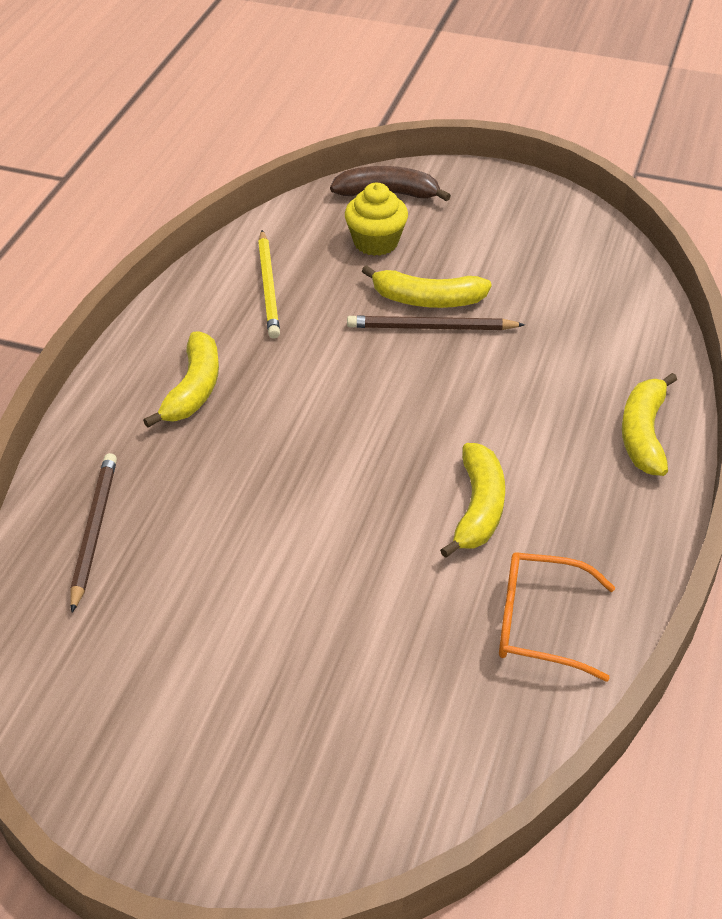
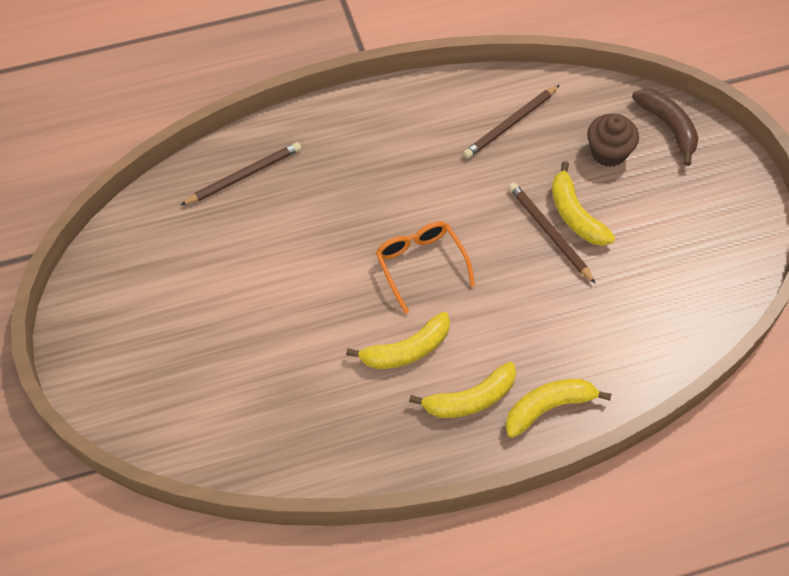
camera: 55 degrees right, 15 degrees up
(193, 389) = (387, 147): yellow banana -> yellow banana (470, 399)
(268, 287) = (510, 124): yellow pencil -> brown pencil
(376, 242) = (608, 152): yellow cupcake -> brown cupcake
(539, 624) = (338, 432): orange glasses -> orange glasses (420, 265)

